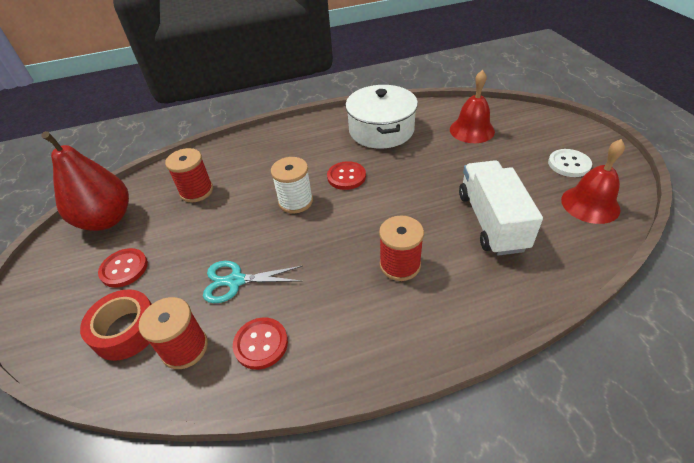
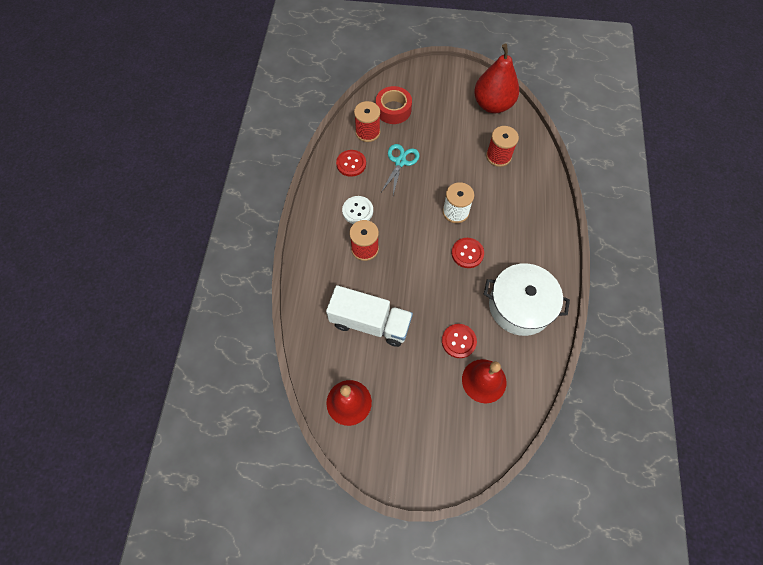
camera: 110 degrees right, 20 degrees up
(124, 269) = (440, 111): red button -> red button (458, 341)
(569, 164) = (398, 425): white button -> white button (357, 211)

